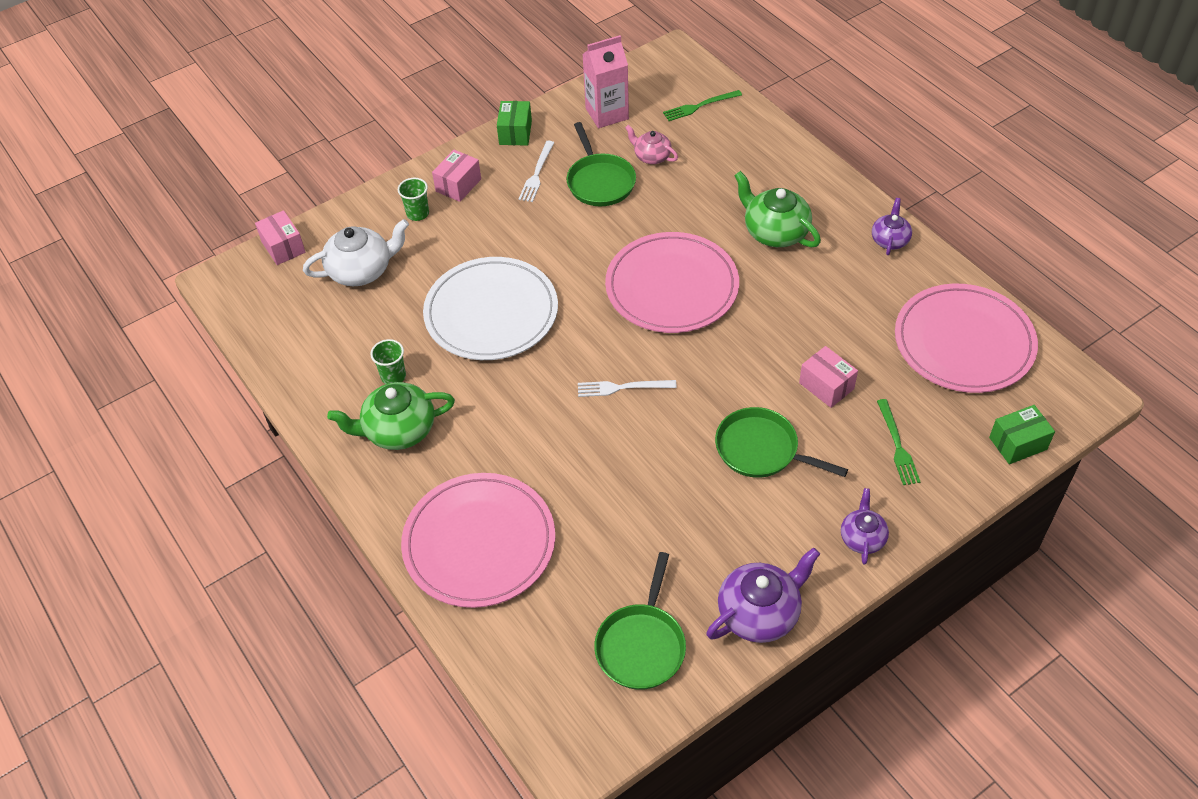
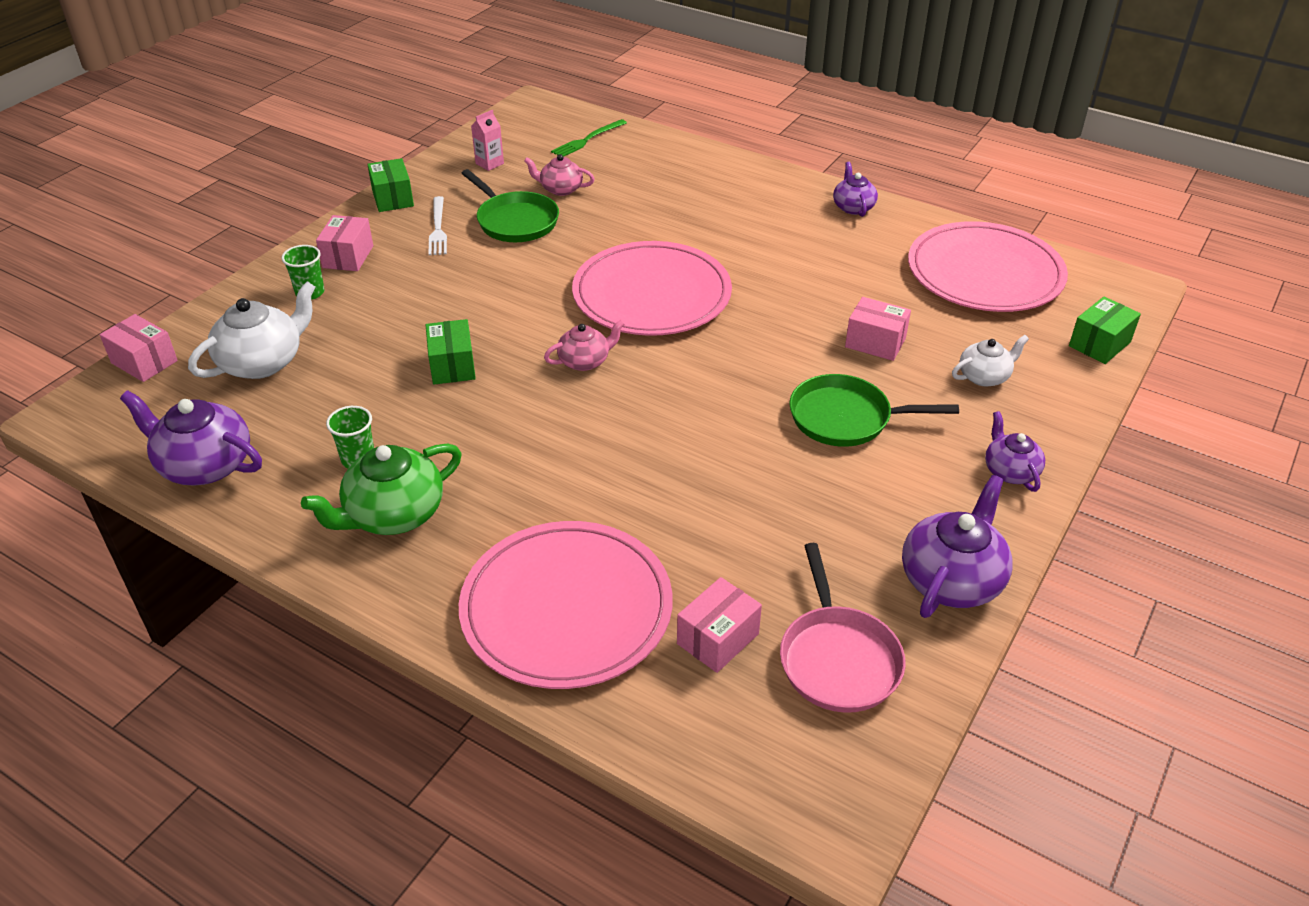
camera: 25 degrees left, 10 degrees down
(292, 350) = (204, 465): none -> purple teapot
(491, 313) = (452, 366): white plate -> green box
(568, 601) = (718, 639): none -> pink box
(589, 337) = (585, 361): none -> pink teapot
(607, 114) = (489, 163): pink carton -> pink carton, size x0.53
(622, 387) = (652, 399): white fork -> none
(641, 645) = (838, 659): green pan -> pink pan
(775, 232) = (732, 225): green teapot -> none
(897, 445) = (984, 376): green fork -> white teapot

